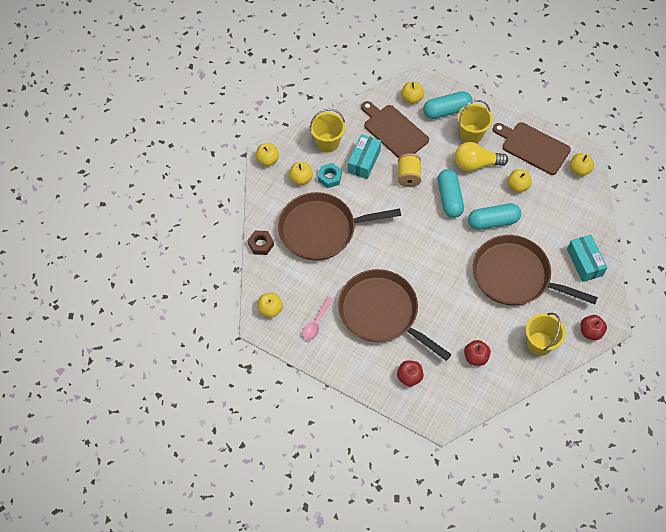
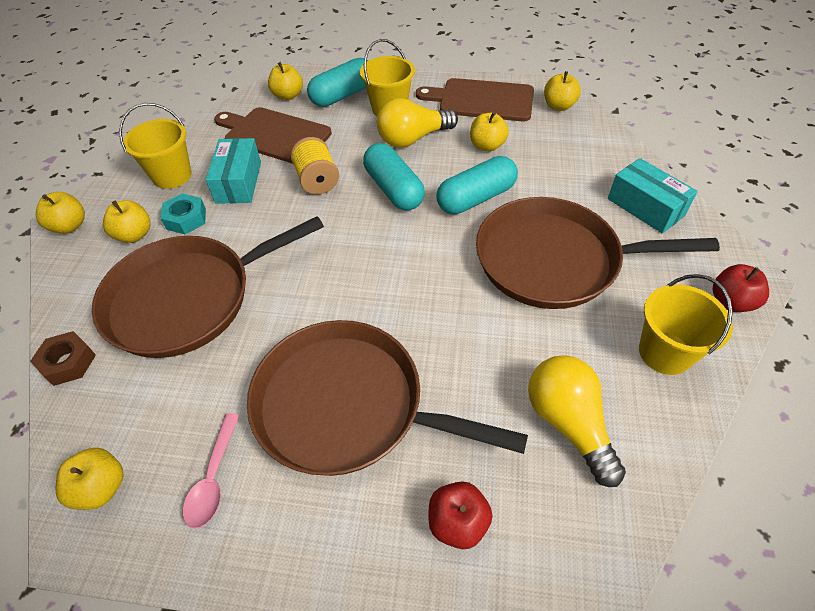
camera: 20 degrees left, 10 degrees down
(475, 357) = (568, 423): red apple -> yellow light bulb

